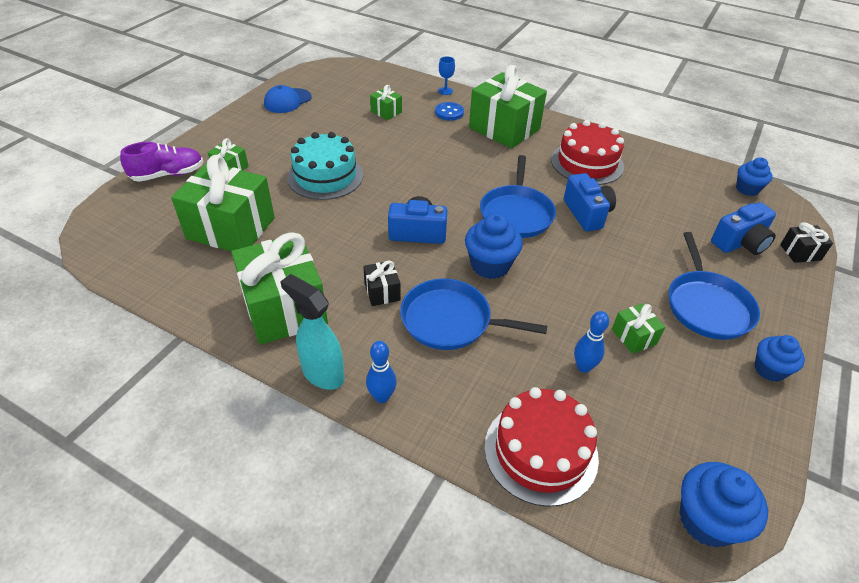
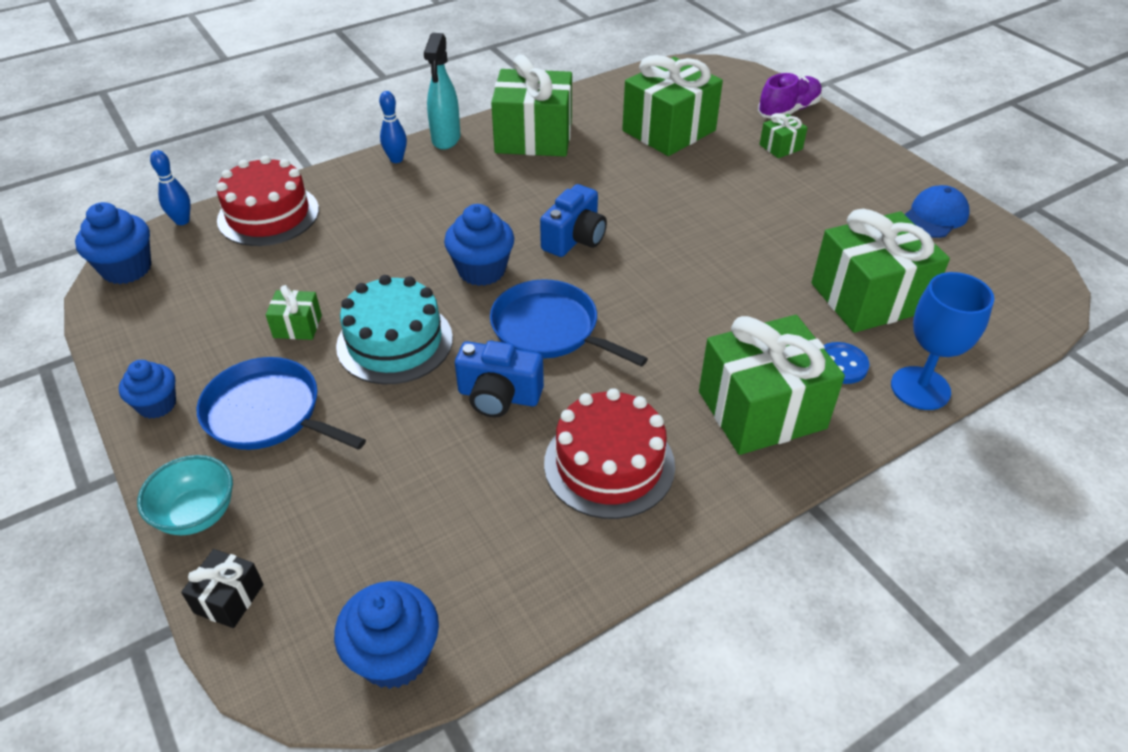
camera: 120 degrees right, 0 degrees up
(168, 174) = (788, 111): purple shoe -> purple shoe turned 135 degrees counterclockwise
(287, 101) = (935, 216): blue cap -> blue cap turned 60 degrees clockwise
(322, 374) = (446, 139): turquoise spray bottle -> turquoise spray bottle turned 120 degrees clockwise
(325, 176) = (726, 204): turquoise cake -> turquoise cake (395, 342)
(382, 292) = (507, 191): black gift -> none
(386, 112) = (868, 297): green gift -> green gift, size x2.24
(445, 91) = (920, 388): blue goblet -> blue goblet, size x2.02
(450, 320) = (435, 218): blue pan -> none
(583, 367) = (306, 274): blue bowling pin -> blue bowling pin (182, 221)
(740, 243) = (310, 533): blue camera -> none
(747, 189) = (394, 656): blue cupcake -> blue cupcake, size x1.50
(790, 293) = (197, 514): none -> turquoise bowl

